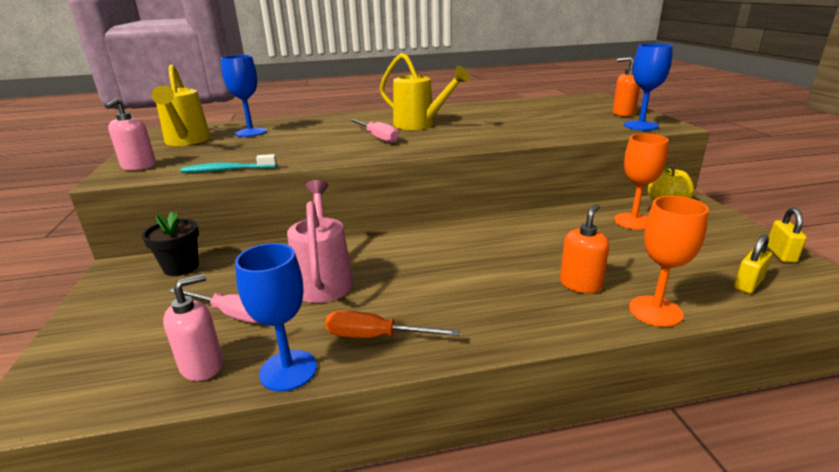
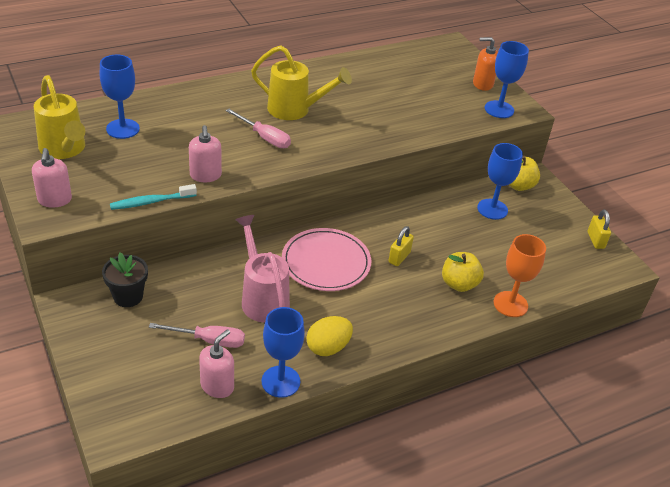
camera: 20 degrees left, 15 degrees up
(298, 156) = (205, 175): none -> pink soap dispenser
(375, 336) = (328, 347): orange screwdriver -> yellow egg
(416, 253) = (326, 262): none -> pink plate
(580, 284) = (459, 284): orange soap dispenser -> yellow apple
(633, 221) = (492, 209): orange goblet -> blue goblet
(748, 284) = (570, 273): yellow padlock -> yellow padlock (399, 257)

